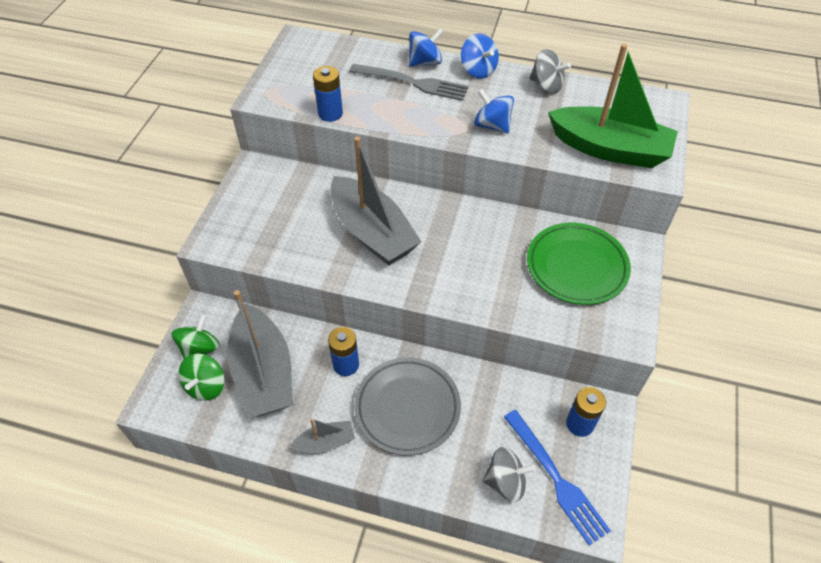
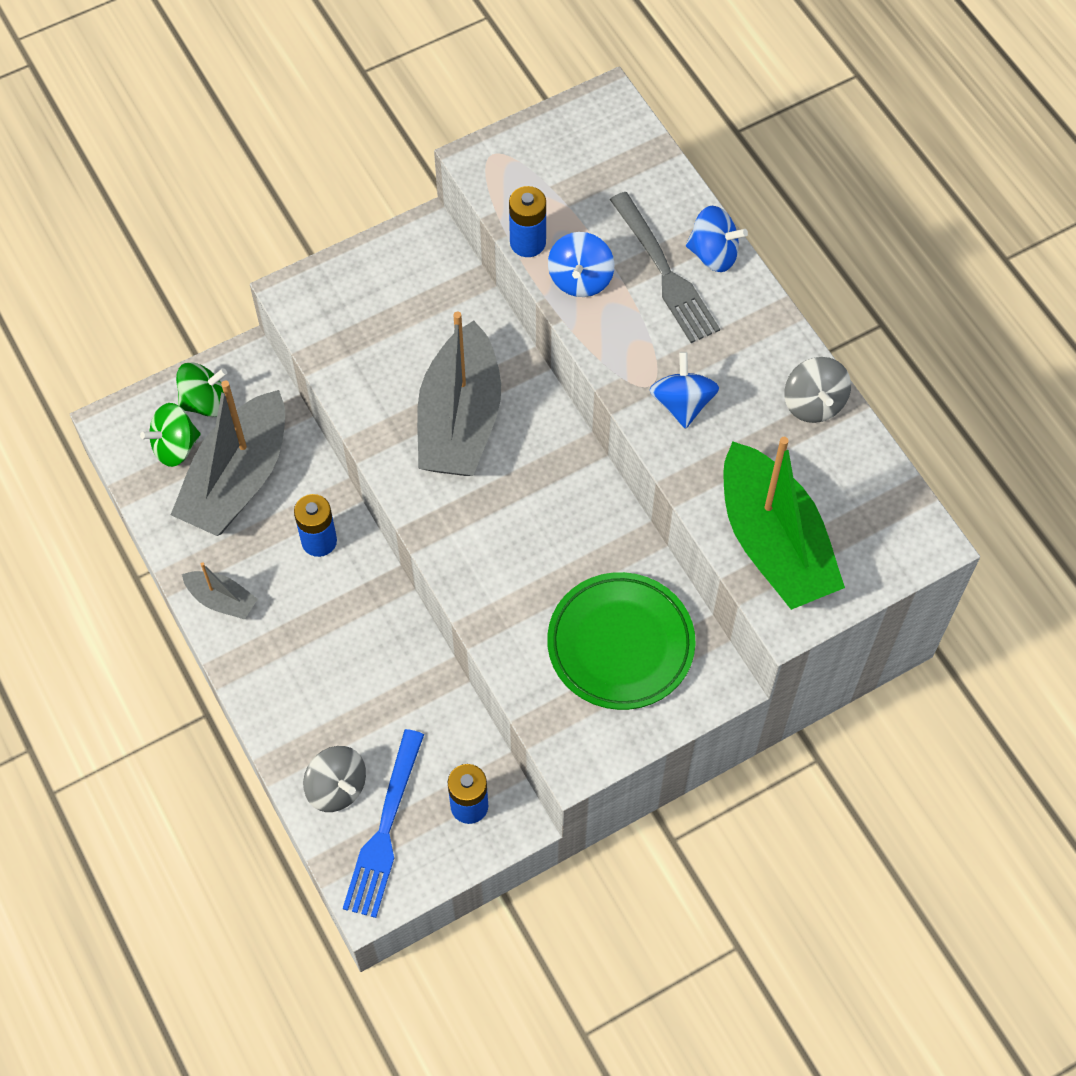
camera: 45 degrees right, 10 degrees up
(407, 408) = (328, 637): grey plate -> none
(478, 70) = (761, 316): blue spinning top -> blue spinning top (580, 279)

